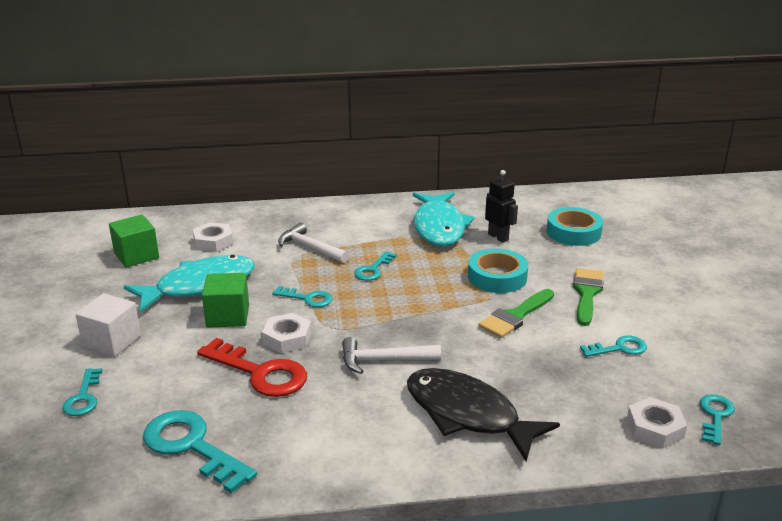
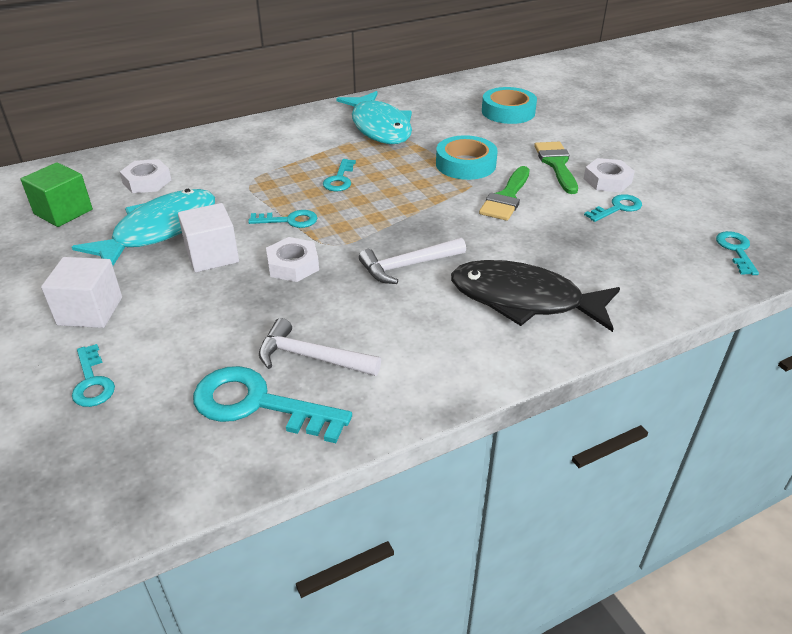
camera: 20 degrees left, 10 degrees up
(228, 316) = (212, 256): green cube -> white cube
(260, 373) = (286, 307): red key -> none
(310, 248) = (260, 169): white hammer -> white hammer (311, 357)
(498, 237) = (442, 127): black robot -> none
(655, 428) = (695, 273): white nut -> white nut (607, 180)

